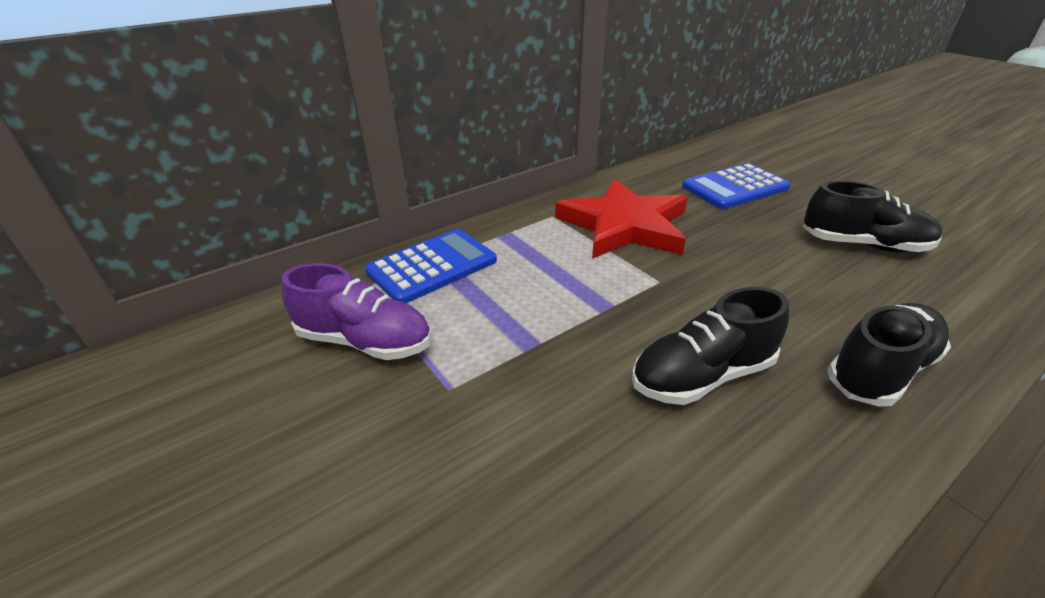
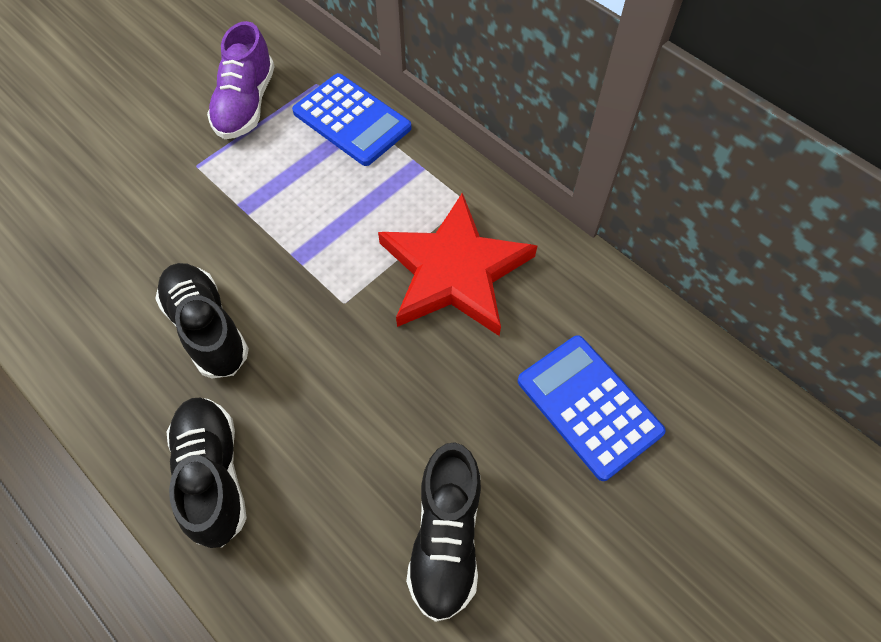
camera: 80 degrees right, 25 degrees up
(880, 370) = (213, 475): black shoe -> black shoe turned 150 degrees counterclockwise

